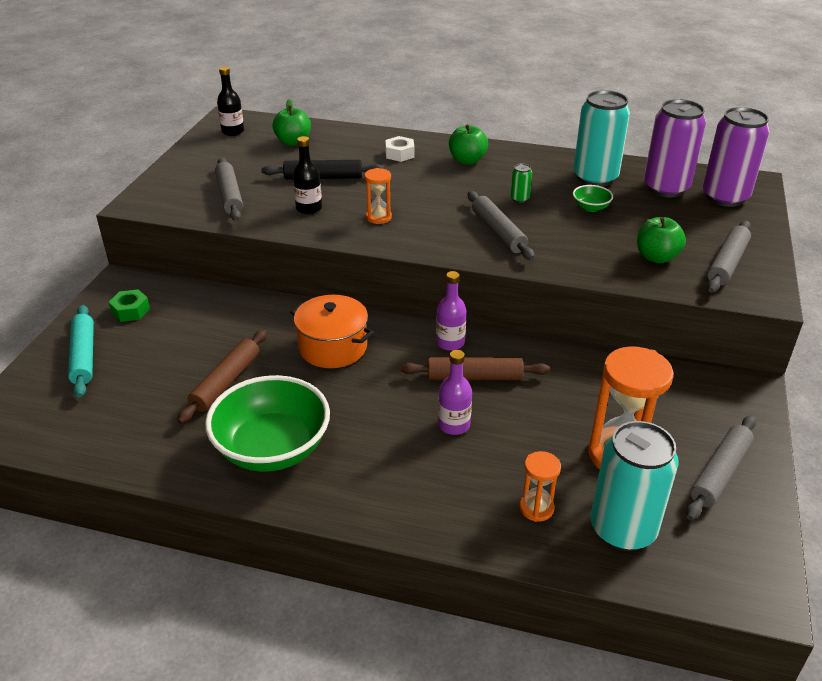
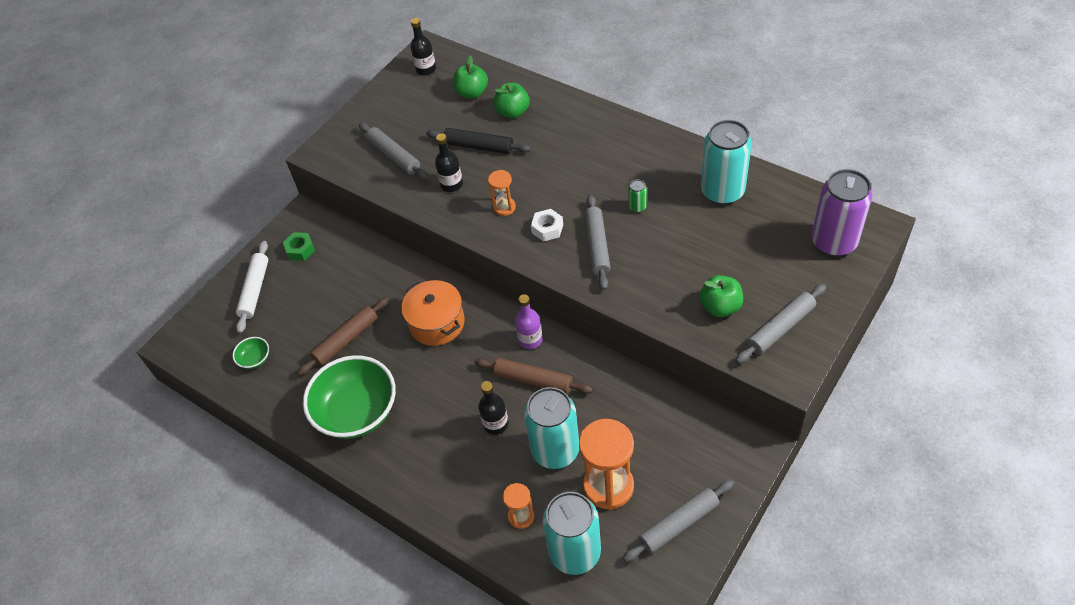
camera: 25 degrees right, 15 degrees up
(83, 356) = (255, 290): turquoise rolling pin -> white rolling pin
(229, 196) = (394, 156): grey rolling pin -> grey rolling pin turned 45 degrees counterclockwise
(399, 154) = (558, 126): white nut -> white nut (547, 229)
(454, 425) = (495, 424): purple bottle -> black bottle
(467, 160) = (615, 146): green apple -> green apple (513, 112)
(538, 435) = (555, 450): none -> turquoise can
(590, 207) = (696, 231): green bowl -> green bowl (255, 359)
(665, 188) = (782, 218): purple can -> none

